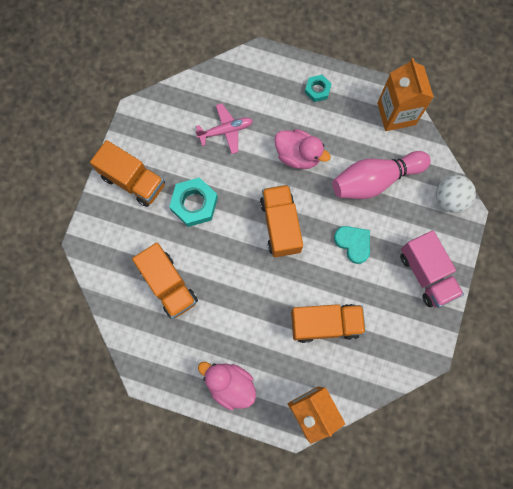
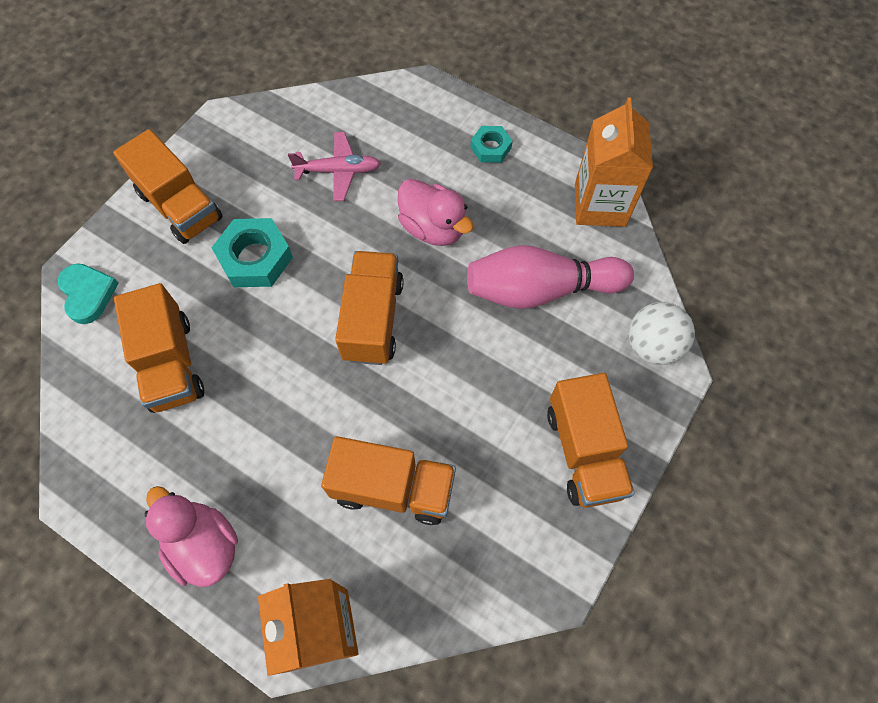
camera: 15 degrees right, 10 degrees down
(353, 243) = (478, 374): turquoise heart -> turquoise heart (88, 294)
(426, 274) = (584, 451): pink truck -> orange truck

